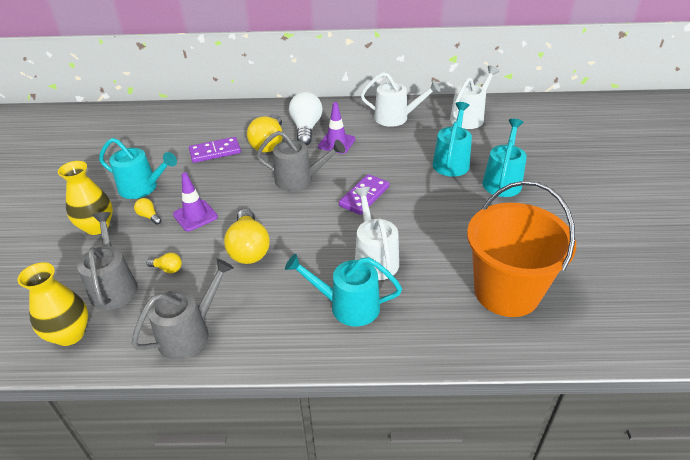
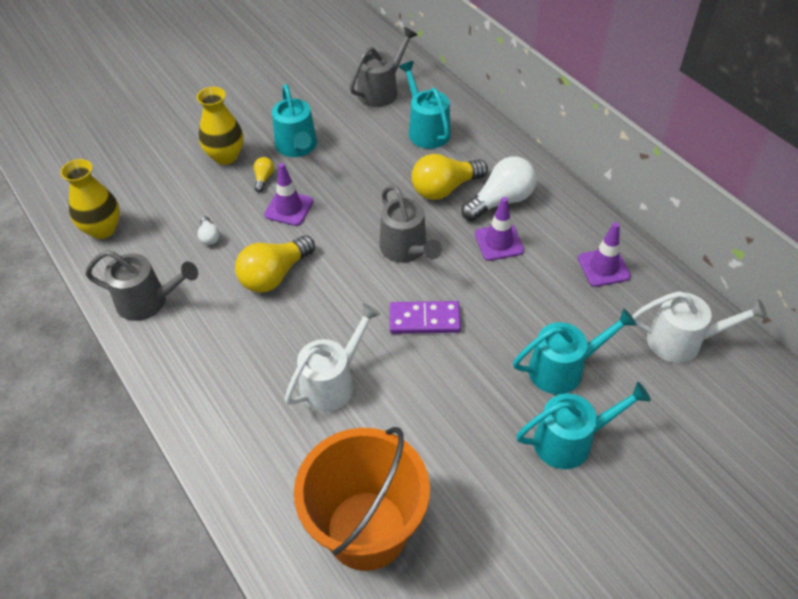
camera: 55 degrees right, 10 degrees up
(114, 286) = (167, 217): grey watering can -> grey watering can (381, 91)
(168, 269) = (209, 237): yellow light bulb -> white light bulb
(215, 152) = (393, 158): purple domino -> none
(348, 306) = (252, 396): turquoise watering can -> turquoise watering can (426, 130)
(396, 118) = (603, 267): white watering can -> purple traffic cone

